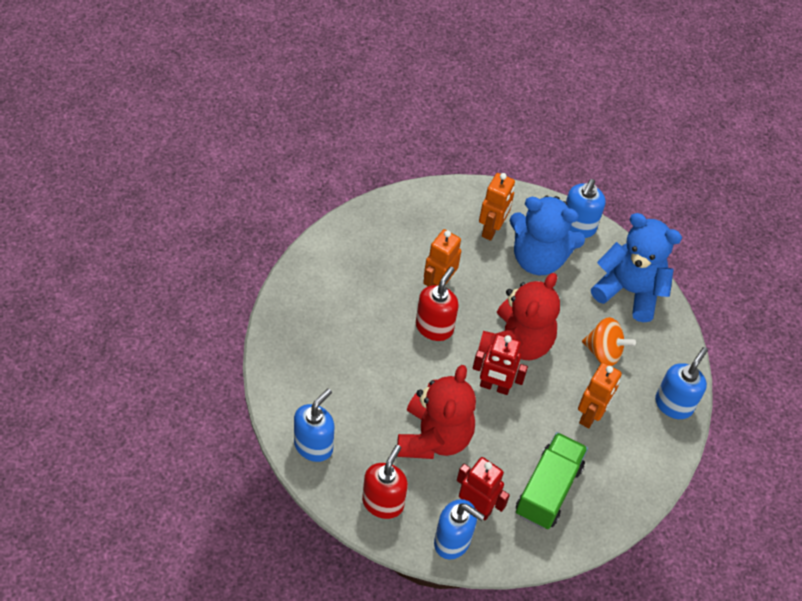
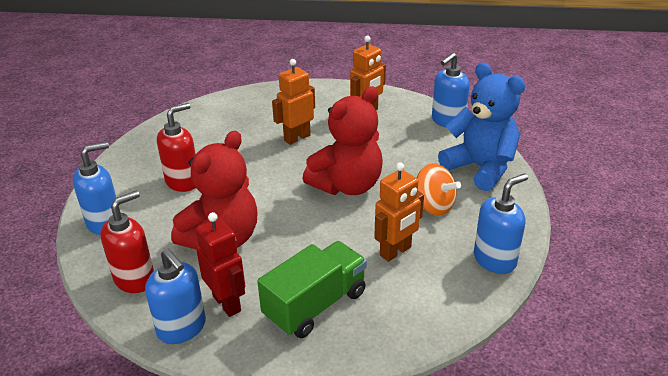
camera: 25 degrees right, 20 degrees down
(434, 327) = (275, 163): red soap dispenser -> red soap dispenser (183, 182)
(494, 386) = (307, 212): red robot -> none
(538, 258) = (400, 135): blue teddy bear -> none

